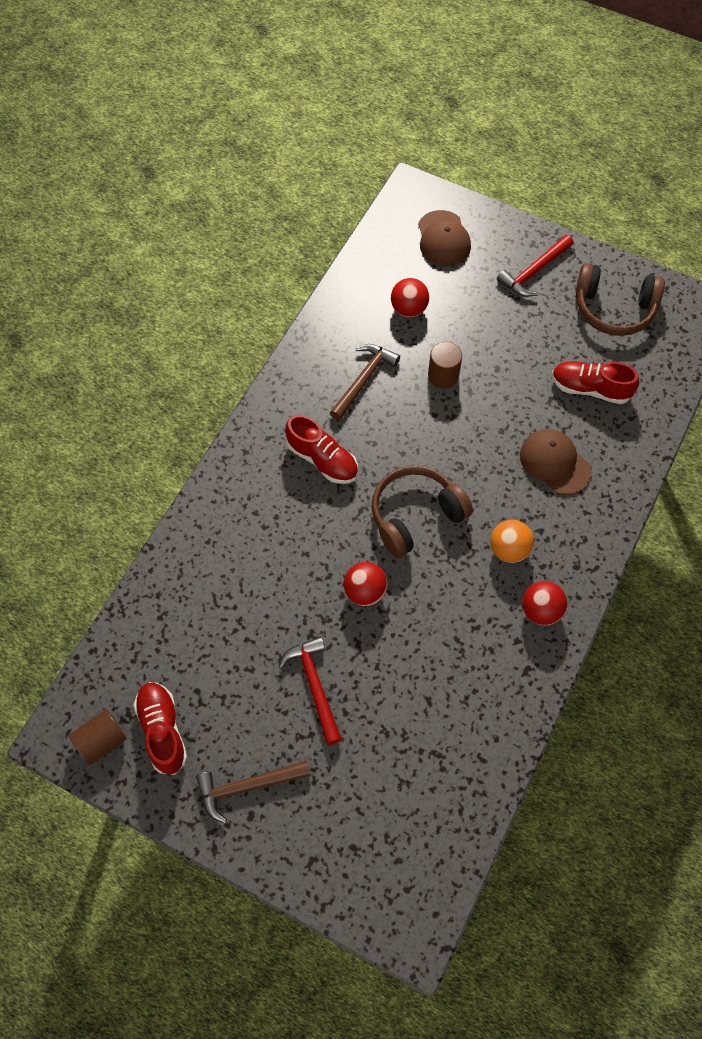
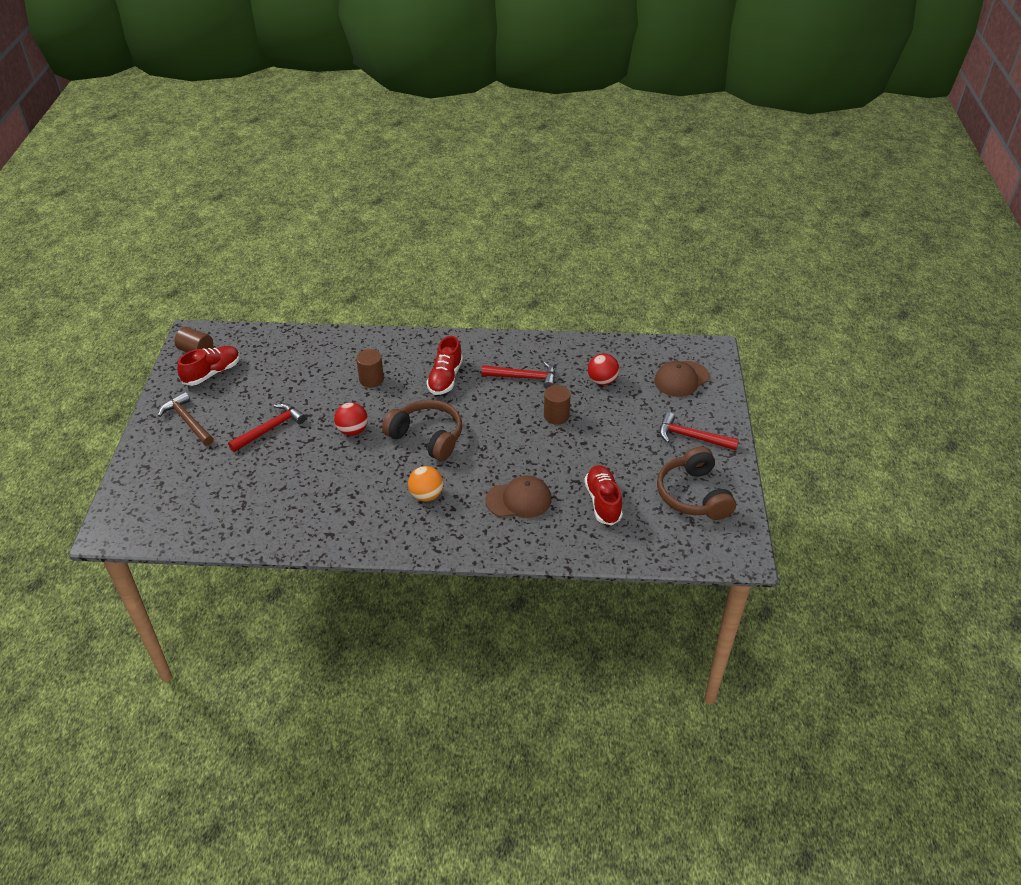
camera: 65 degrees right, 20 degrees down
(281, 540) = (371, 379): none -> brown cylinder
(364, 380) = (524, 377): brown hammer -> red hammer
(541, 610) = (383, 528): red ball -> none
(554, 463) = (519, 500): brown cap -> brown cap turned 60 degrees clockwise

